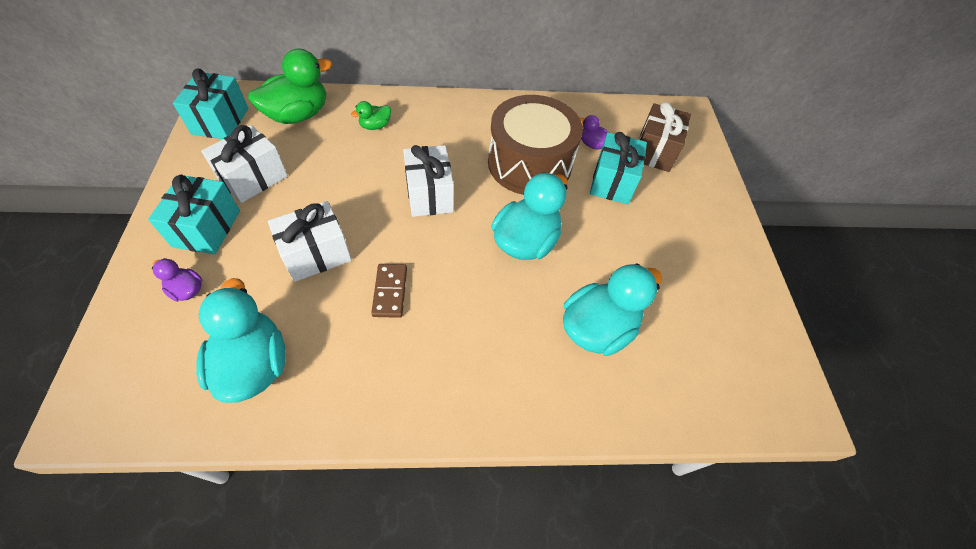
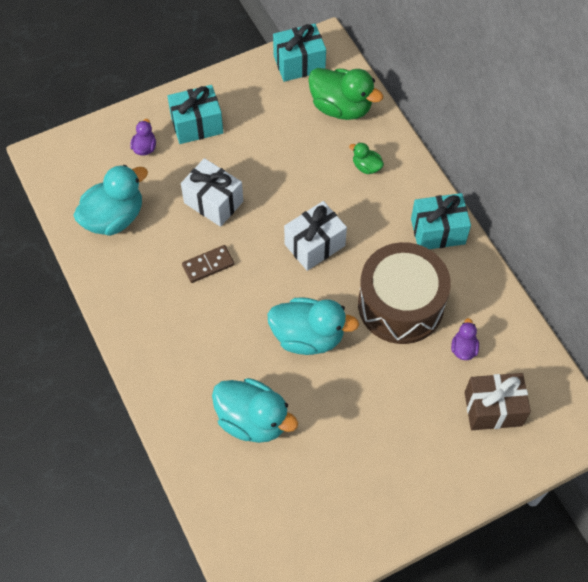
camera: 70 degrees right, 5 degrees up
(253, 178) = (257, 122): white gift -> none
(612, 182) = (423, 382): turquoise gift -> turquoise gift (438, 231)

